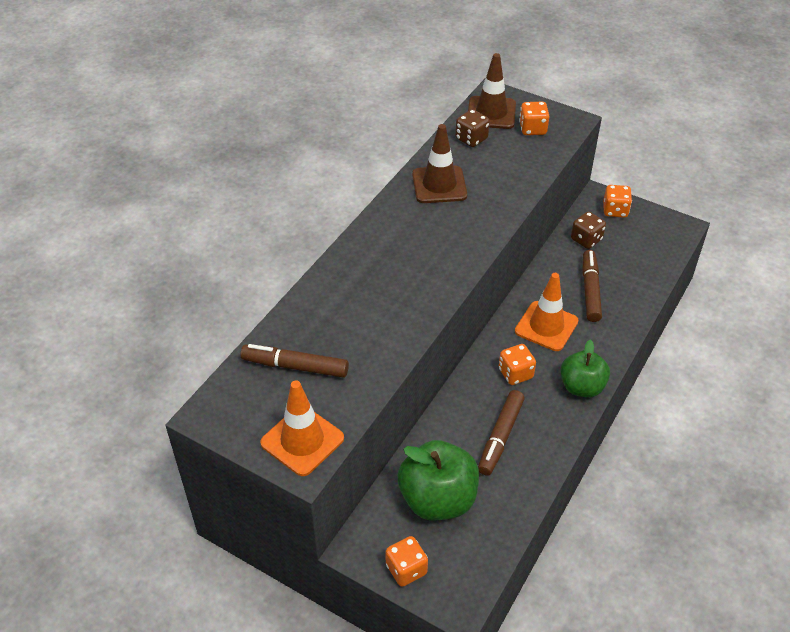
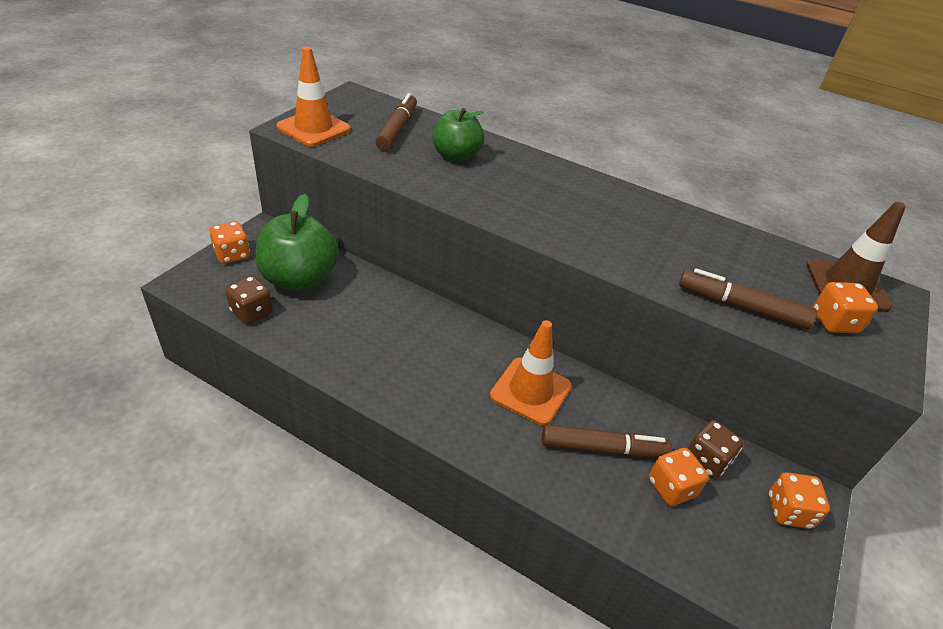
camera: 85 degrees right, 5 degrees down
(439, 185) = (673, 228): brown traffic cone -> none
(471, 139) = (777, 262): brown dice -> brown dice (252, 312)
(500, 437) = (365, 330): brown marker -> brown marker (741, 307)
(515, 373) = (454, 353): orange dice -> orange dice (671, 488)
(582, 387) = (430, 412): green apple -> green apple (456, 156)

